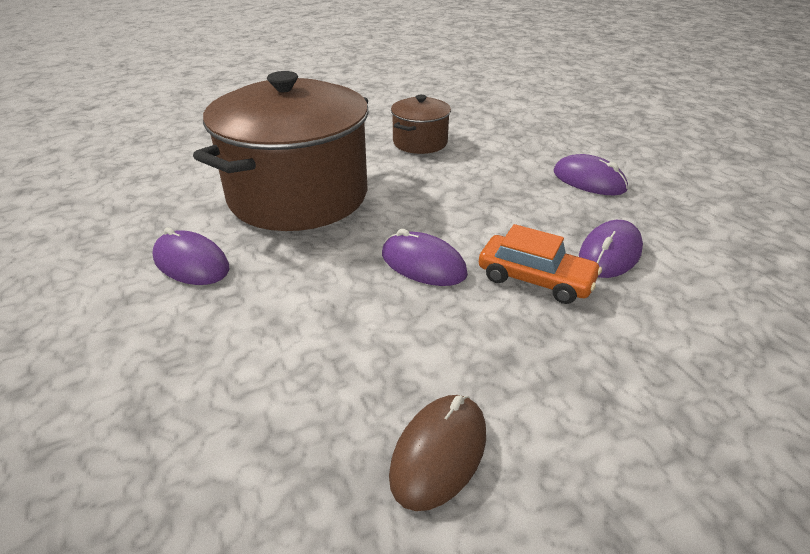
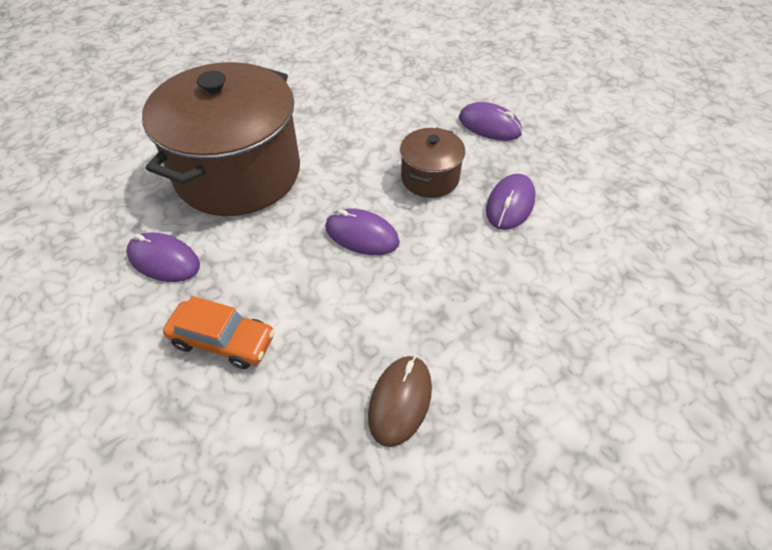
camera: 10 degrees left, 15 degrees up
(420, 142) = (336, 95): brown pot -> brown pot (430, 178)
(535, 279) = (453, 238): orange car -> orange car (223, 340)

